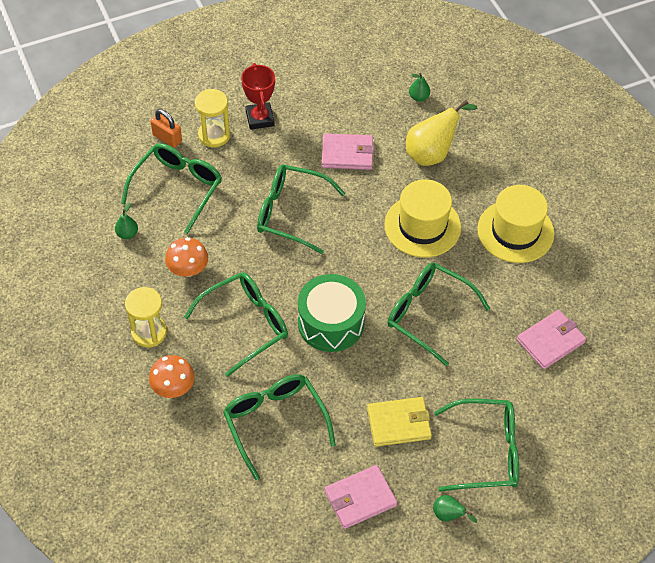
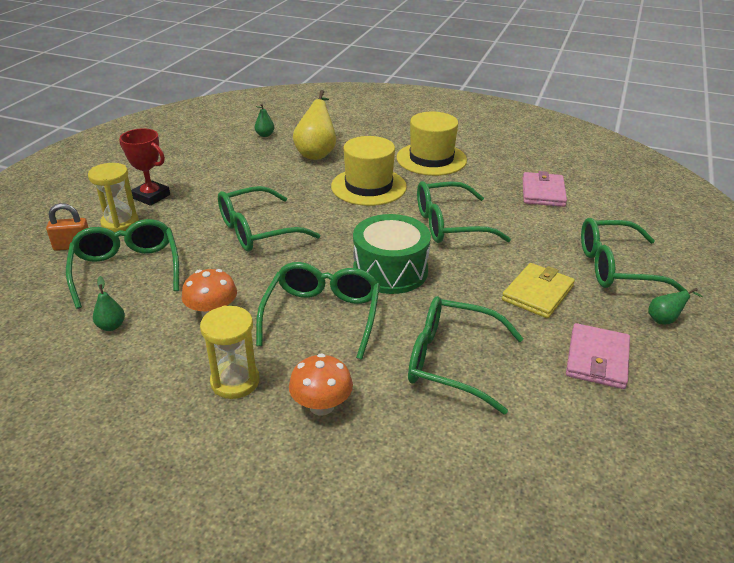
camera: 45 degrees left, 20 degrees down
(347, 154) = (254, 181): pink wallet -> none
(487, 452) = (615, 267): green glasses -> green glasses turned 135 degrees counterclockwise

